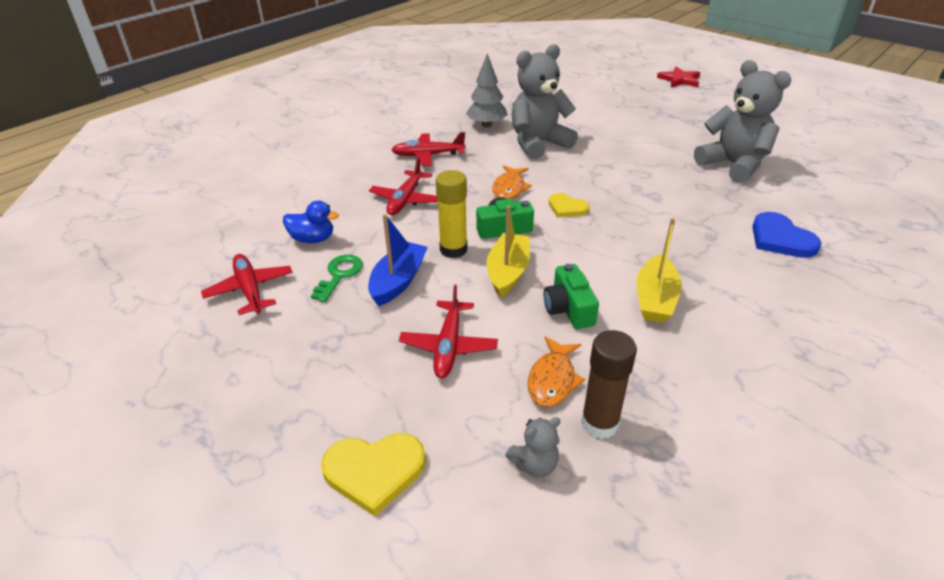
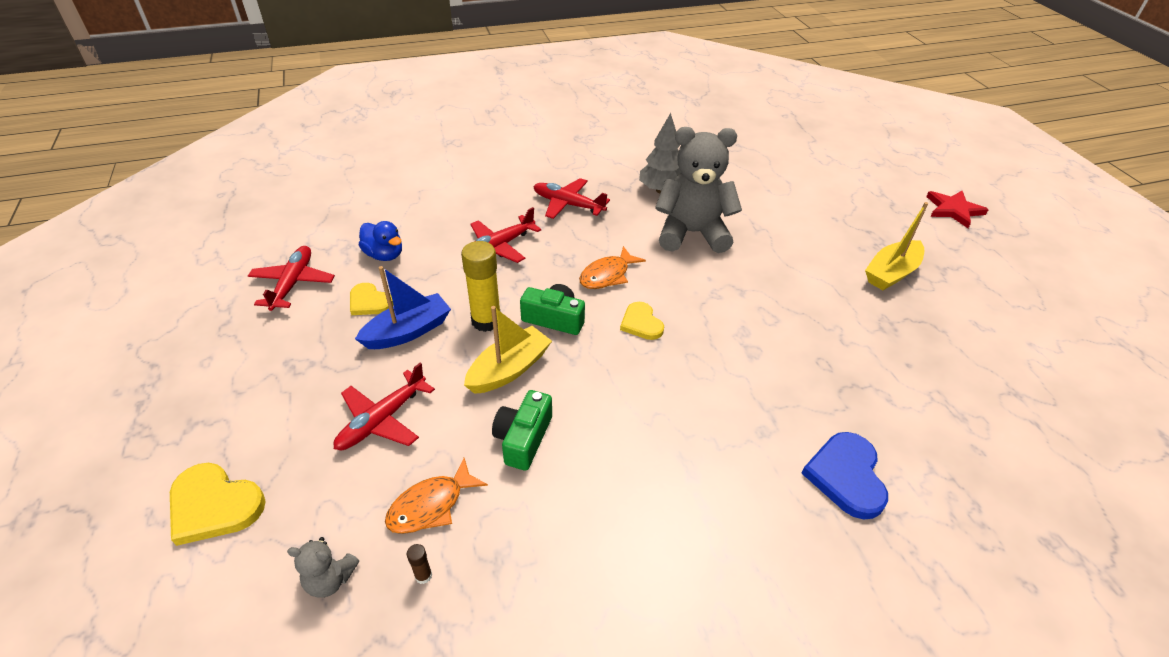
camera: 30 degrees right, 5 degrees up
(339, 275) = (369, 302): green key -> yellow heart
(599, 423) = (423, 575): brown glue stick -> brown glue stick, size x0.41
(655, 299) = (618, 474): yellow boat -> yellow boat (891, 273)
(733, 165) = (895, 353): grey teddy bear -> none

